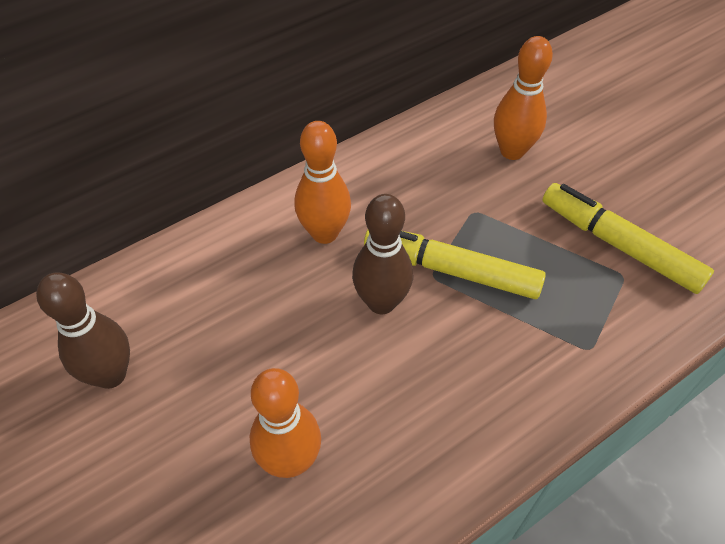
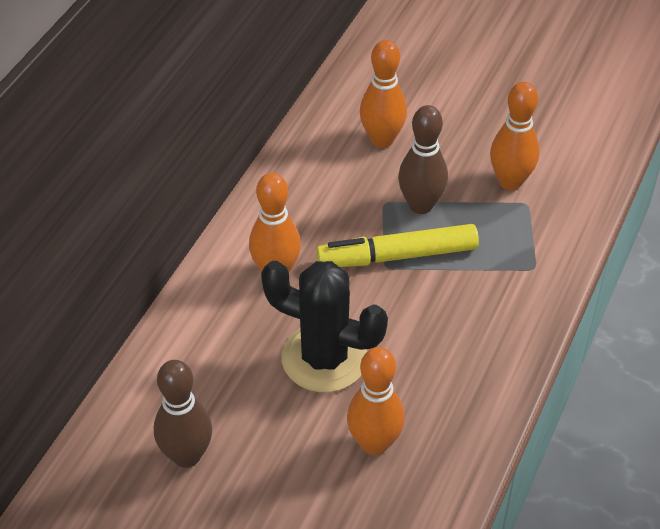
camera: 30 degrees left, 5 degrees down
(307, 340) = (324, 358): none -> black cactus
(381, 302) = (361, 304): brown bowling pin -> brown bowling pin (421, 205)
(619, 245) = (510, 181): yellow marker -> orange bowling pin

